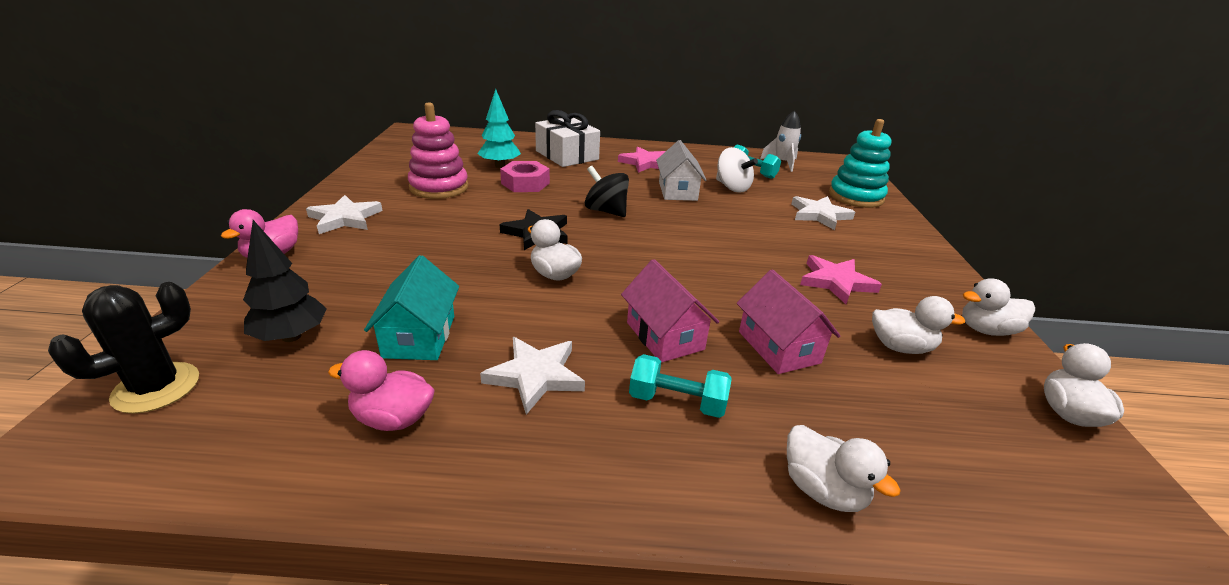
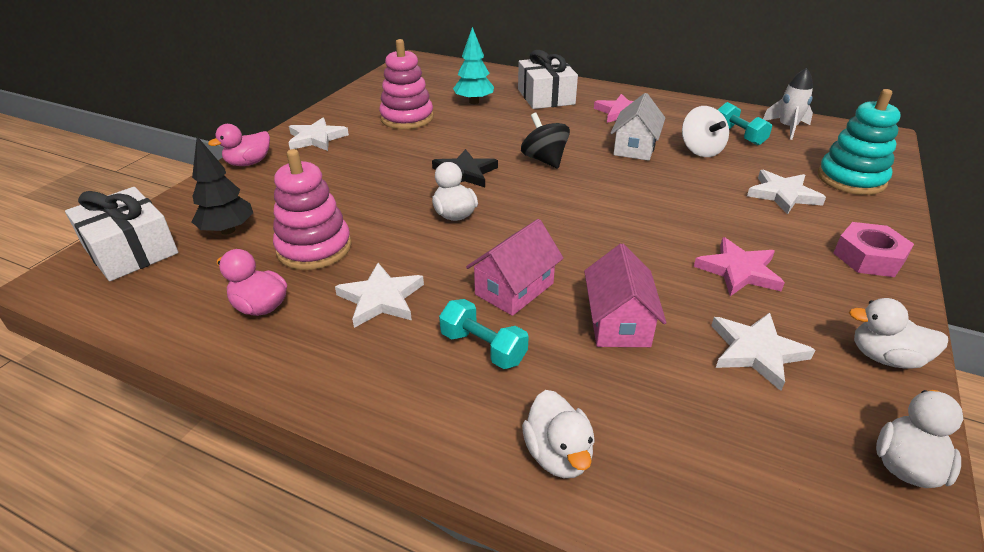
camera: 25 degrees right, 5 degrees up
(156, 388) = (131, 250): black cactus -> white gift
(419, 336) = (314, 248): turquoise house -> pink stacking toy
(525, 183) = (486, 122): pink nut -> pink nut (868, 257)
(664, 336) = (514, 289): pink house -> pink house turned 45 degrees clockwise
(900, 347) = (756, 351): white duck -> white star

